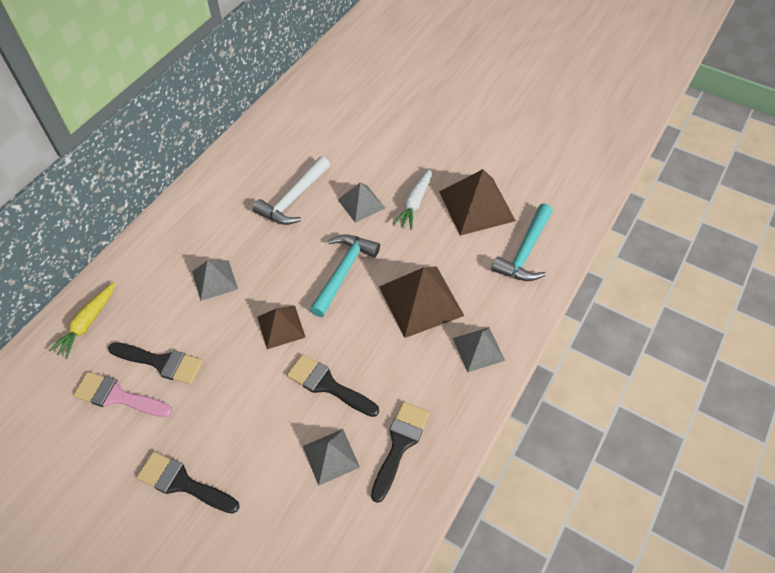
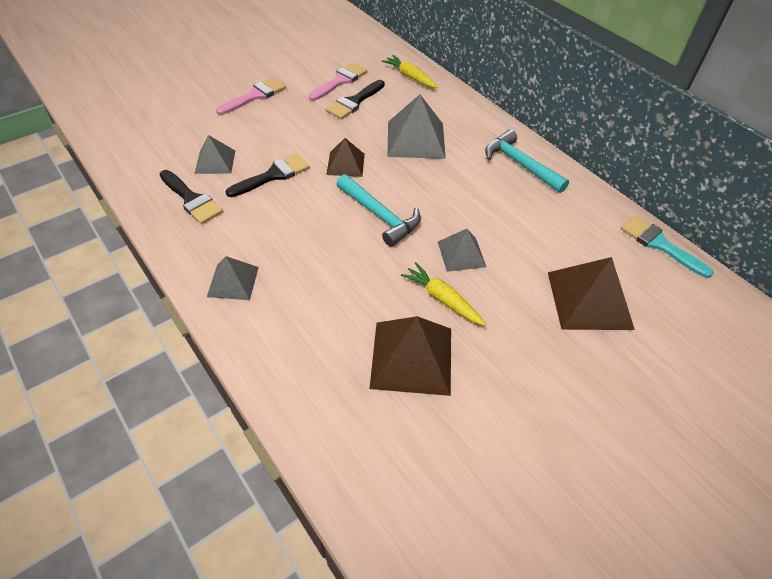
camera: 110 degrees right, 5 degrees down
(182, 483) = (255, 95): black brush -> pink brush
(214, 280) = (416, 139): grey pyramid -> grey pyramid, size x1.68
(290, 94) = (659, 244): none -> turquoise brush
(293, 199) = (489, 206): white hammer -> none
(415, 203) = (442, 299): white carrot -> yellow carrot
(421, 300) = (314, 259): brown pyramid -> brown pyramid (589, 300)
(525, 252) = (319, 376): turquoise hammer -> turquoise hammer (520, 164)

